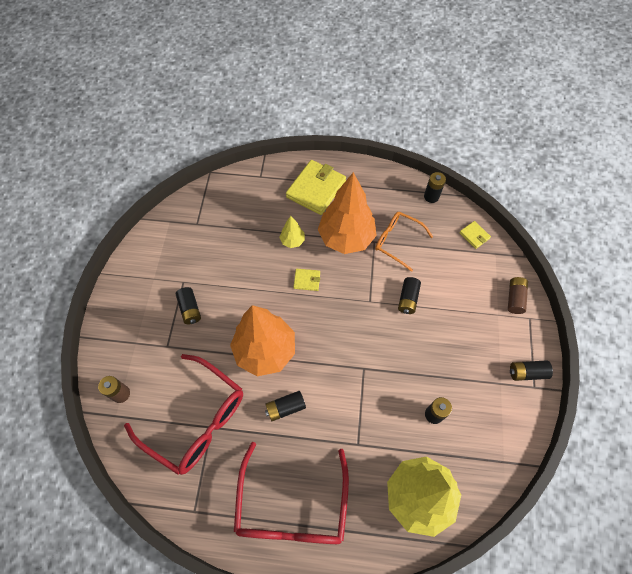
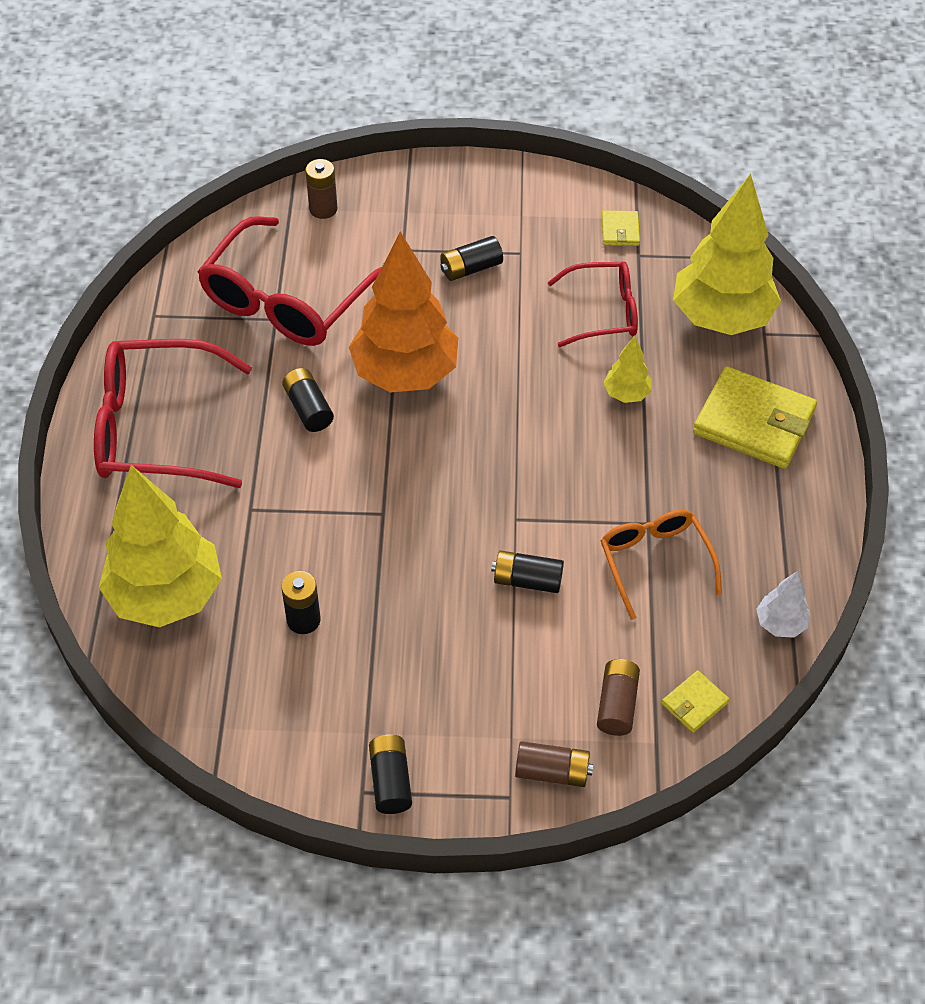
camera: 85 degrees right, 10 degrees down
(235, 245) = (603, 312): none -> red glasses
(247, 193) = (721, 318): none -> yellow tree
(307, 280) = (546, 421): yellow wallet -> yellow wallet (620, 231)
(346, 238) = (648, 476): orange tree -> none
(397, 241) = (655, 562): orange glasses -> orange glasses turned 45 degrees counterclockwise
(431, 196) = (780, 624): black battery -> white tree
(477, 267) = (617, 704): none -> brown battery

